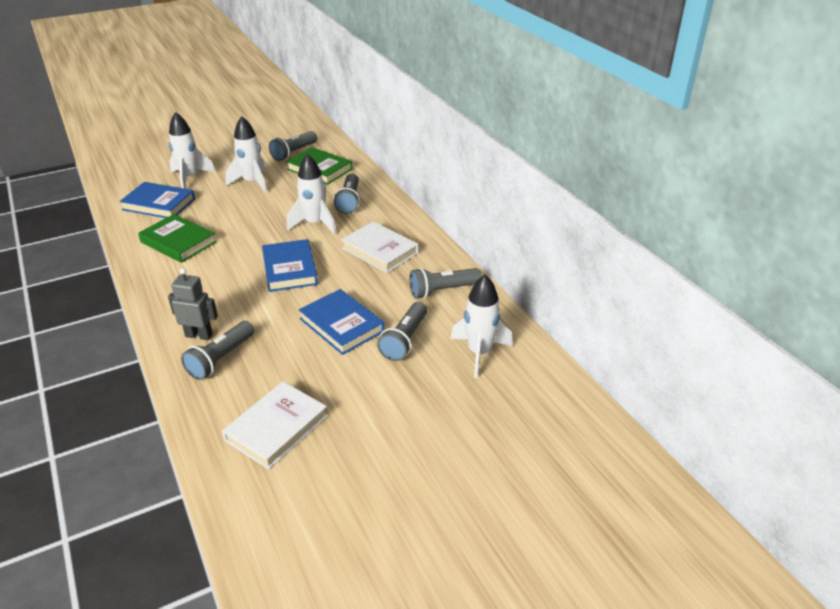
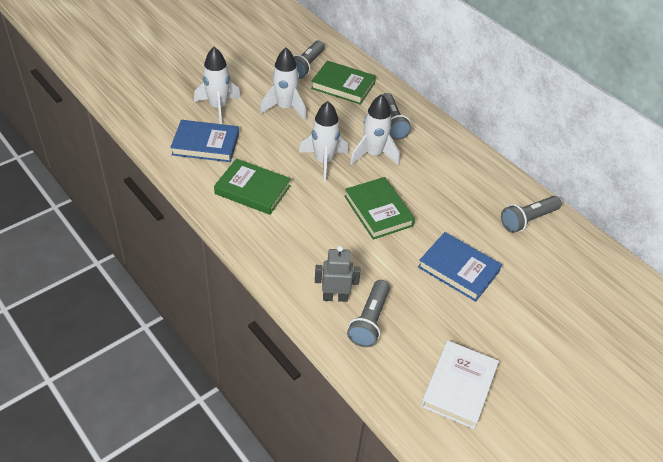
camera: 15 degrees left, 10 degrees up
(290, 269) = (378, 211): blue book -> green book
(380, 250) = (450, 180): white book -> none
(404, 340) = (521, 278): grey flashlight -> none
(479, 353) = (590, 284): white rocket -> white rocket (323, 161)

